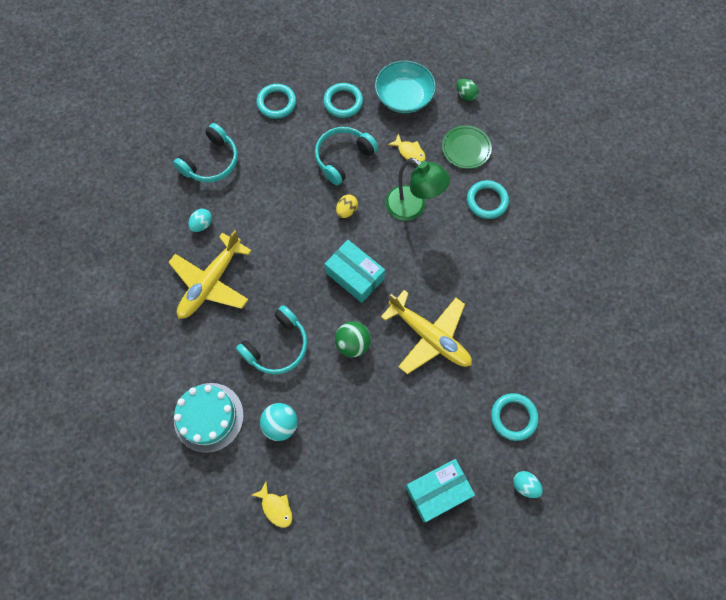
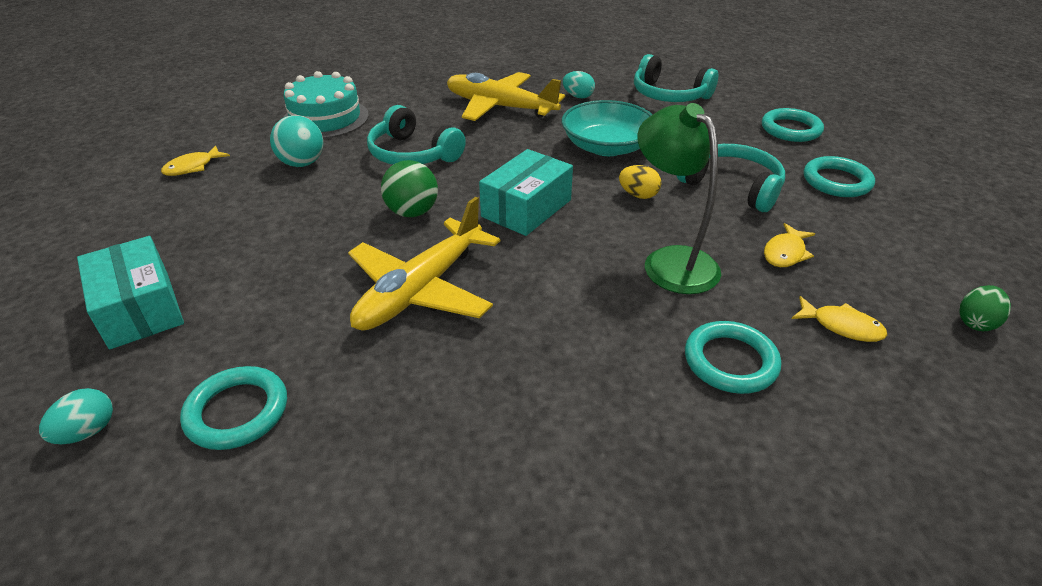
camera: 85 degrees right, 30 degrees down
(404, 97) = (900, 242): turquoise bowl -> turquoise bowl (607, 147)
(412, 208) = (671, 261): green lamp -> green lamp turned 120 degrees clockwise
(466, 148) = (841, 326): green plate -> yellow fish

